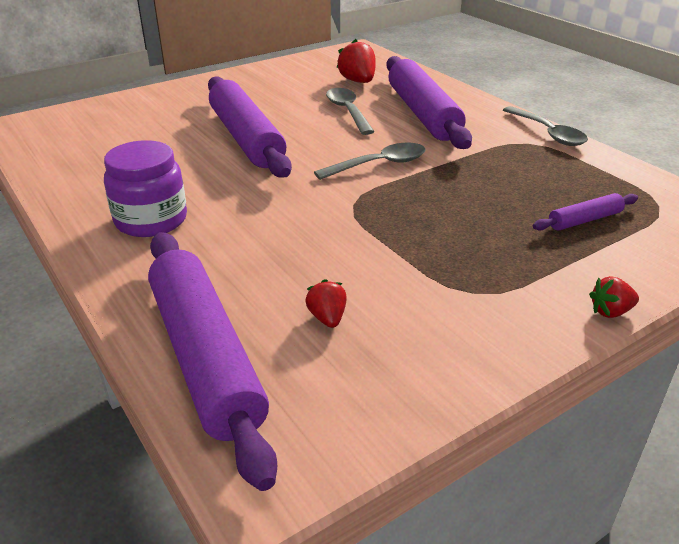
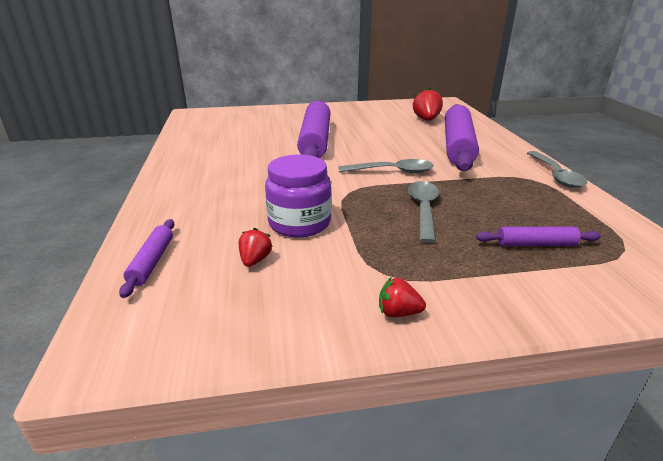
camera: 25 degrees right, 5 degrees down
(151, 220) = (209, 174): purple jar -> purple jar (299, 223)
(205, 357) = (152, 262): purple rolling pin -> purple rolling pin, size x0.45
(348, 111) = (401, 136): grey spoon -> grey spoon (423, 209)
(610, 312) = (497, 323): red strawberry -> red strawberry (398, 313)

